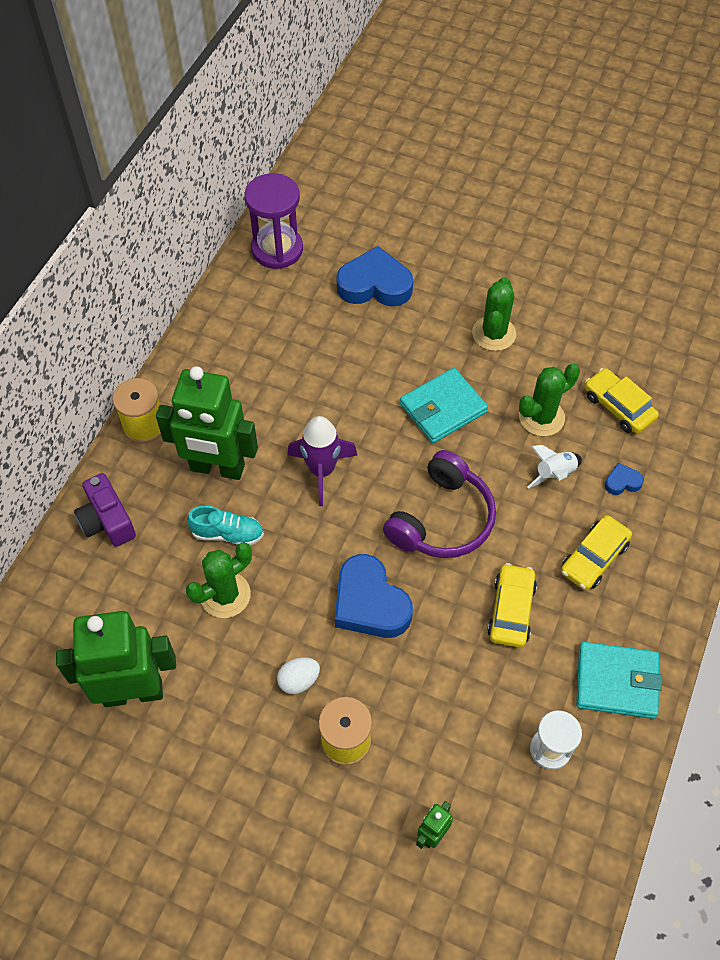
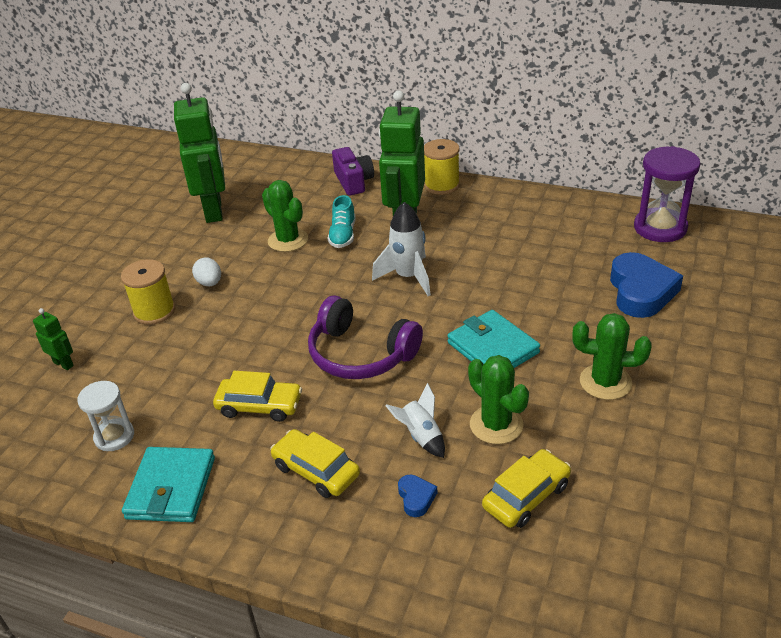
camera: 90 degrees right, 20 degrees down
(107, 520) = (353, 181): purple camera -> purple camera turned 105 degrees clockwise
(322, 470) = (408, 277): purple rocket -> white rocket
(370, 603) = (275, 315): blue heart -> none

